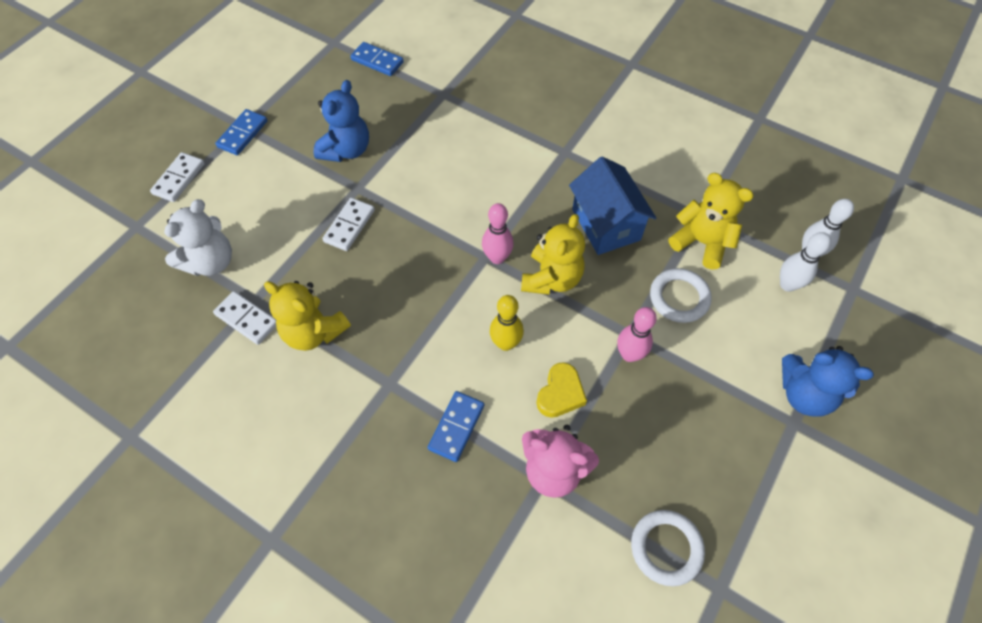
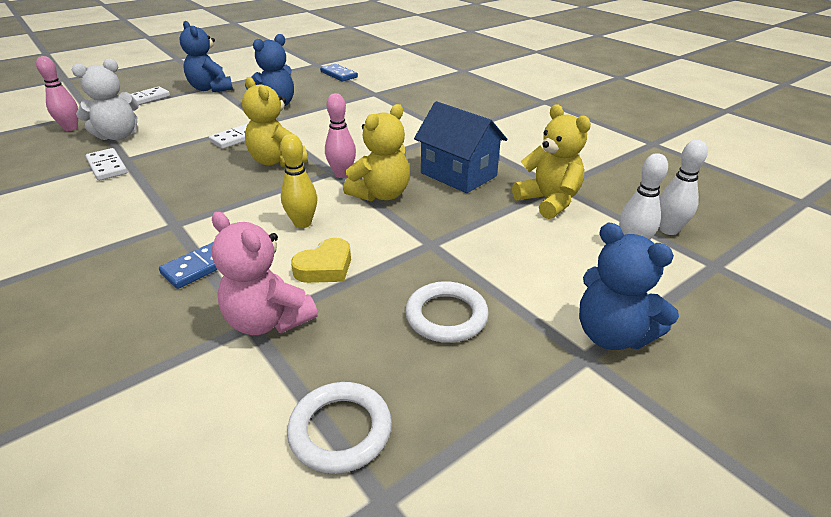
camera: 20 degrees right, 25 degrees down
(243, 134) = (210, 89): blue domino -> blue teddy bear
(314, 332) = (148, 183): yellow teddy bear -> yellow teddy bear (277, 161)
(606, 224) = (458, 174): blue house -> blue house turned 45 degrees counterclockwise
(629, 354) = (419, 257): pink bowling pin -> pink bowling pin (71, 128)
(679, 297) = (501, 231): white ring -> white ring (446, 316)

